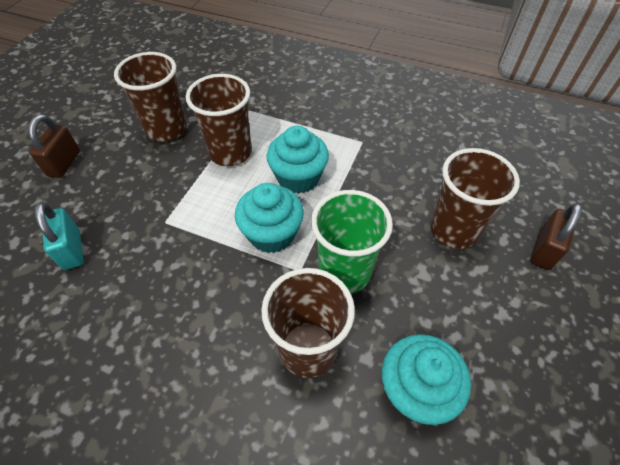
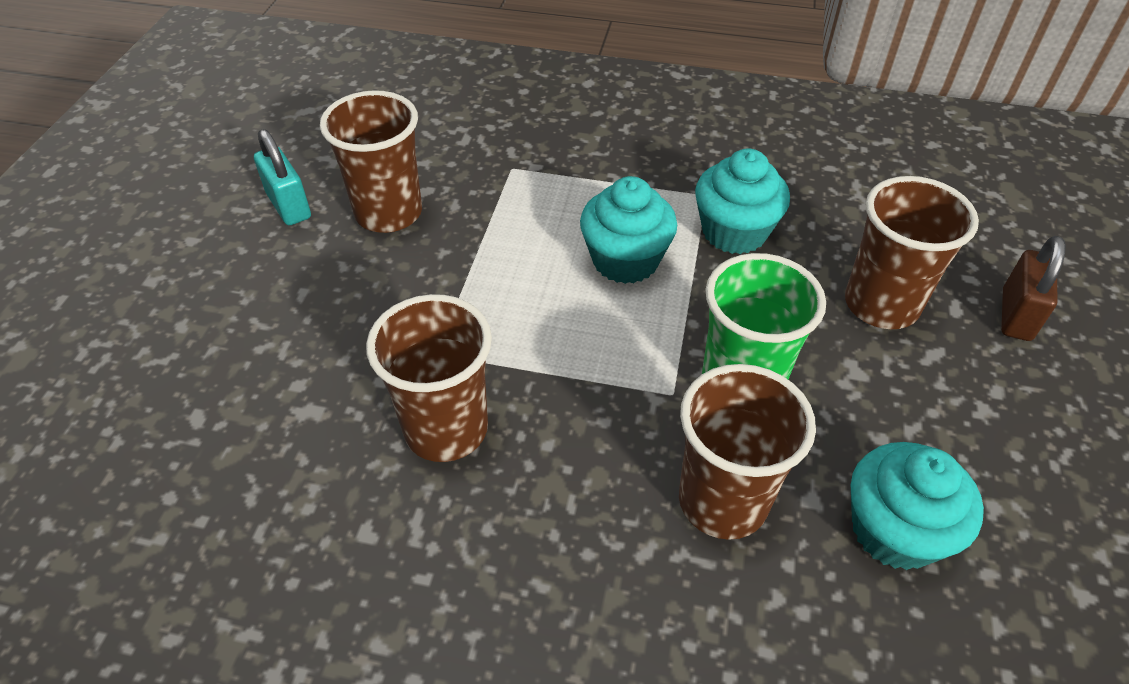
camera: 10 degrees left, 5 degrees down
(64, 163) = (235, 286): brown padlock -> none
(72, 250) = (300, 415): turquoise padlock -> turquoise padlock (289, 206)
(230, 153) = (505, 236): brown cup -> brown cup (446, 429)
(272, 234) = (612, 347): turquoise cupcake -> turquoise cupcake (734, 232)

